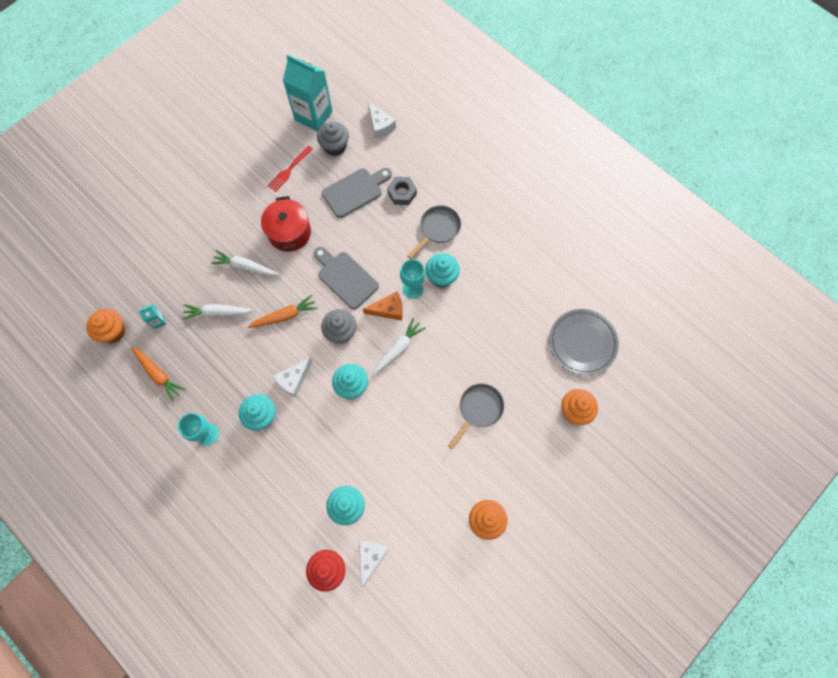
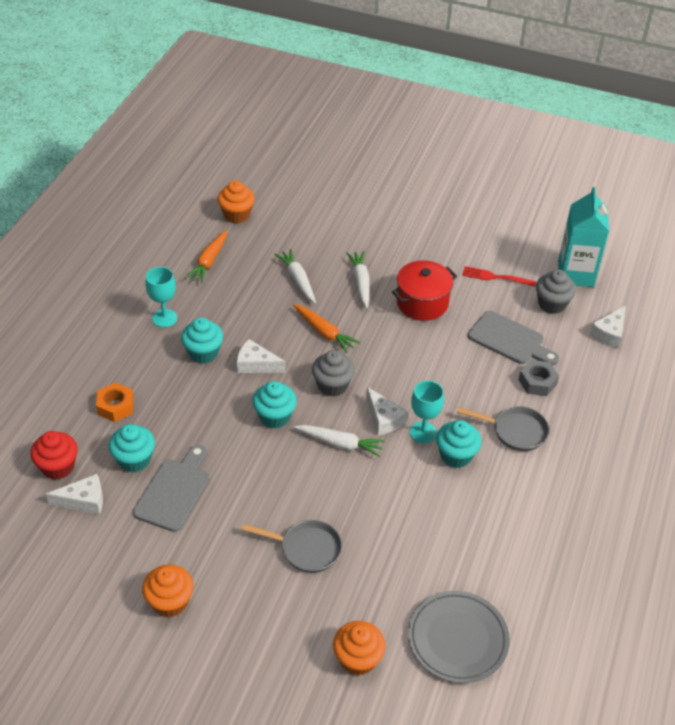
camera: 65 degrees right, 25 degrees down
(158, 321) = (264, 241): turquoise carton -> none
(286, 504) = (116, 406): none -> orange nut
(345, 278) = (399, 367): grey cutting board -> grey cutting board (174, 491)
(388, 309) = (384, 418): orange cheese -> white cheese

